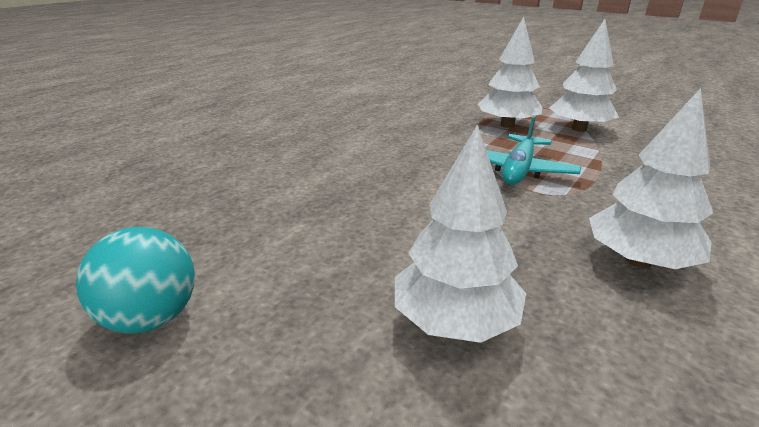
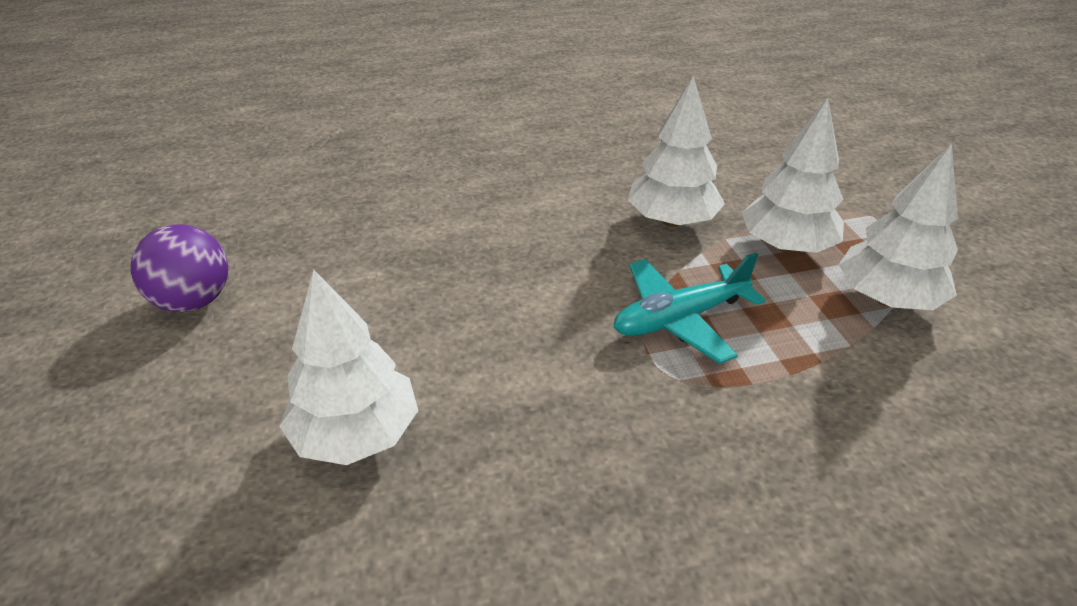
camera: 40 degrees right, 10 degrees up
(151, 318) = (194, 301): turquoise ball -> purple ball
(639, 261) = (609, 498): white tree -> white tree (672, 221)

